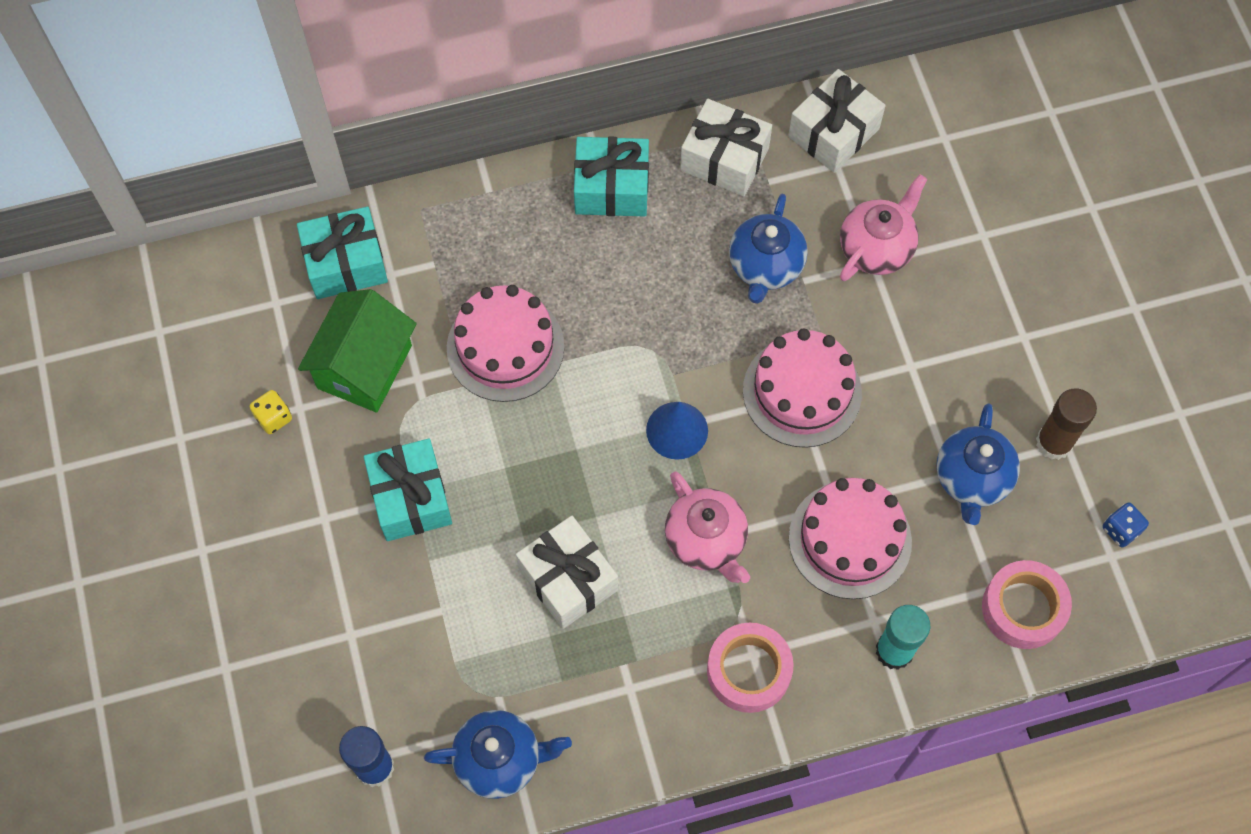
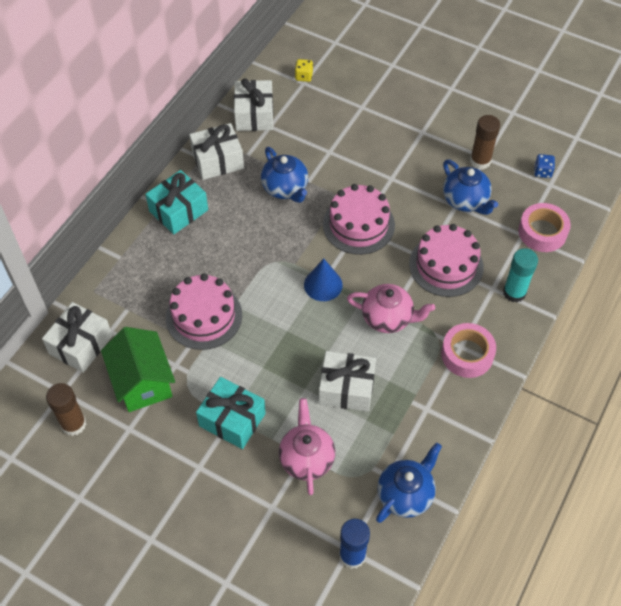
camera: 45 degrees left, 10 degrees down
(252, 350) = (73, 424): none -> brown glue stick
(273, 418) = (120, 445): yellow dice -> yellow dice (304, 76)
(346, 263) = (81, 345): turquoise gift -> white gift
(876, 248) = (324, 145): pink teapot -> pink teapot (306, 458)

